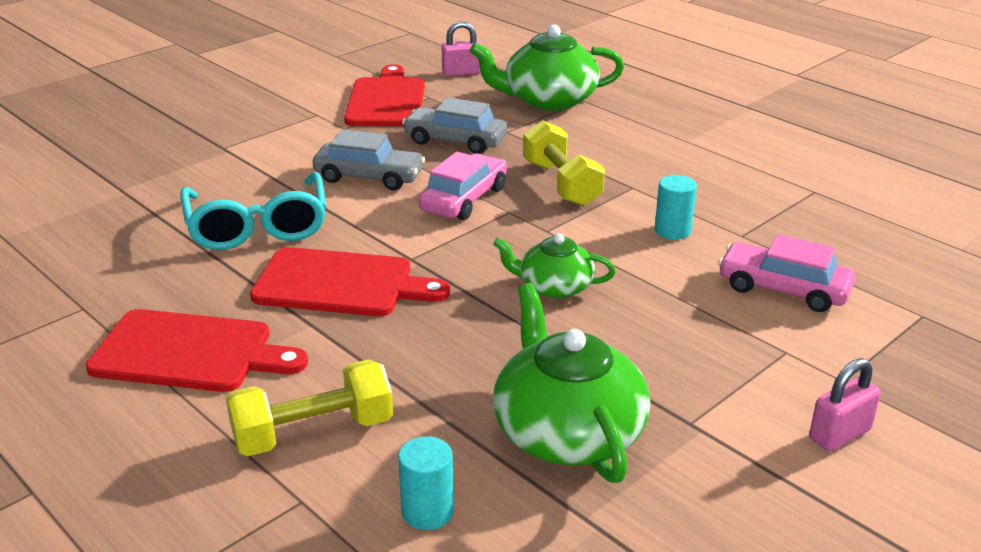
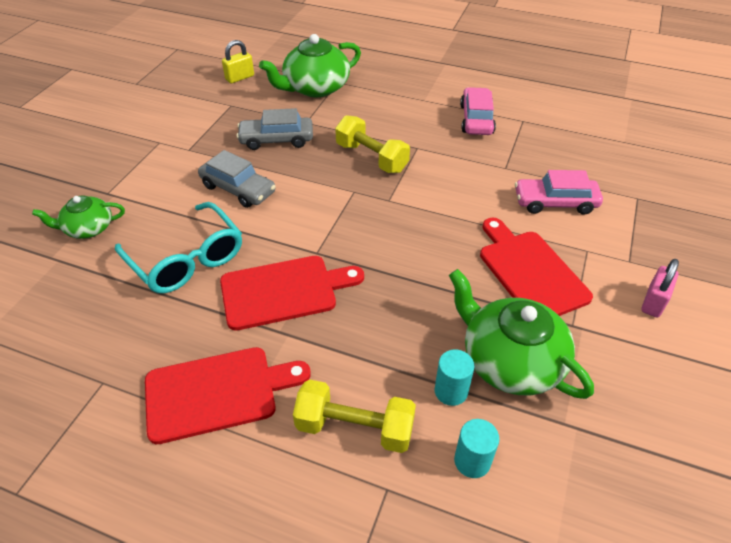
camera: 25 degrees left, 15 degrees up
(313, 432) = (355, 427): yellow dumbbell -> yellow dumbbell turned 60 degrees clockwise
(369, 177) = (238, 189): grey car -> grey car turned 45 degrees clockwise
(386, 100) = (203, 116): red cutting board -> red cutting board (530, 271)
(461, 73) = (240, 77): pink padlock -> yellow padlock
(464, 199) = (317, 190): pink car -> pink car (476, 119)
(554, 287) = (425, 245): green teapot -> green teapot (88, 228)
(672, 231) = (464, 176): turquoise cylinder -> turquoise cylinder (451, 391)

